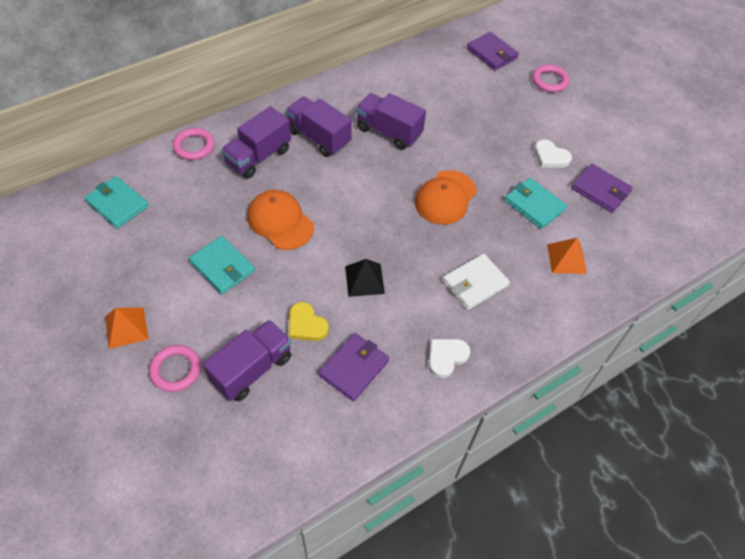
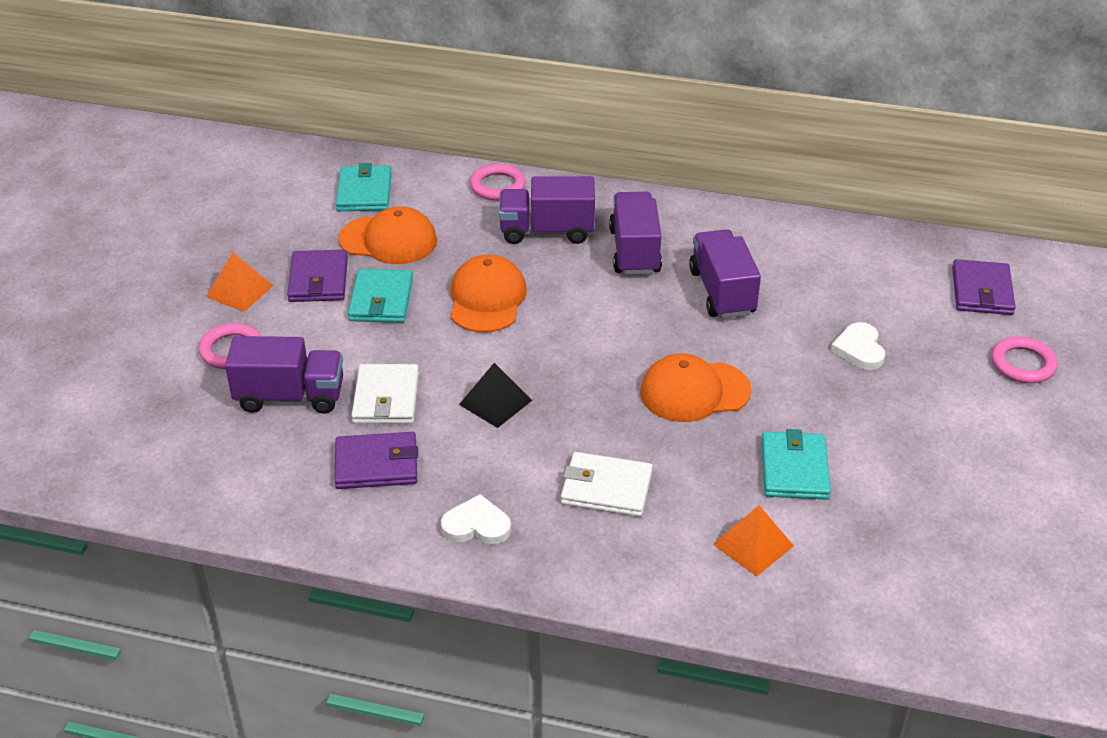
camera: 50 degrees right, 15 degrees down
(175, 225) = (388, 240): none -> orange cap
(306, 325) = (386, 398): yellow heart -> white wallet
(550, 157) = (894, 438): white heart -> white heart (859, 349)
(600, 190) = (911, 514): purple wallet -> purple wallet (318, 280)

